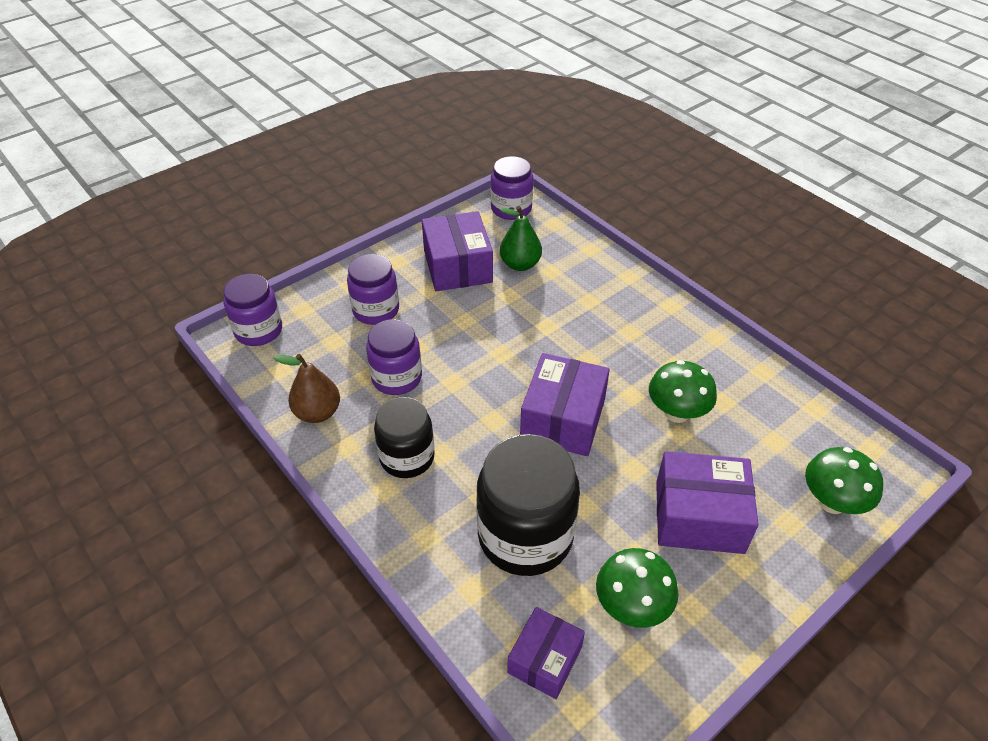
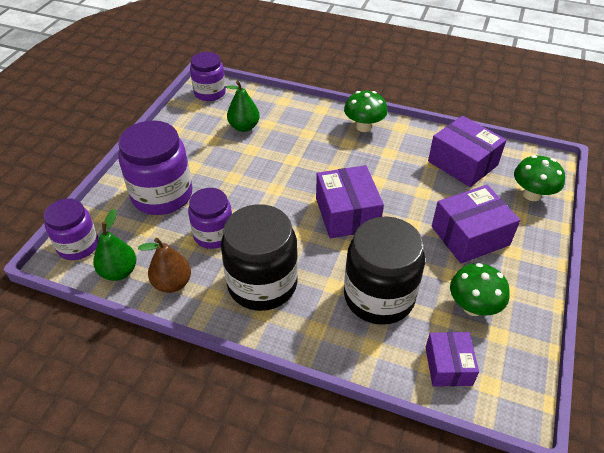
camera: 30 degrees left, 0 degrees up
(276, 376) = (119, 272): none -> green pear
(376, 310) = (162, 195): purple jar -> purple jar, size x1.60
(407, 457) = (262, 284): black jar -> black jar, size x1.60
(457, 266) = (200, 144): purple box -> purple box (462, 163)
(677, 413) = (412, 181): green mushroom -> green mushroom (364, 127)

